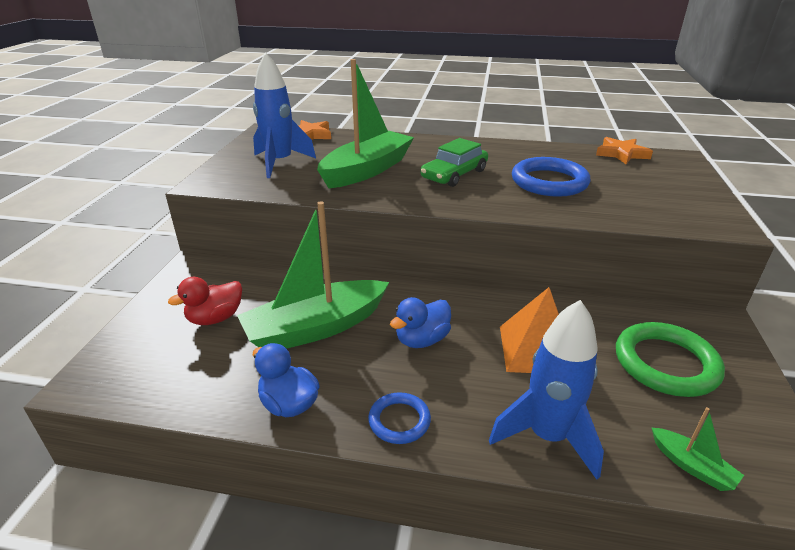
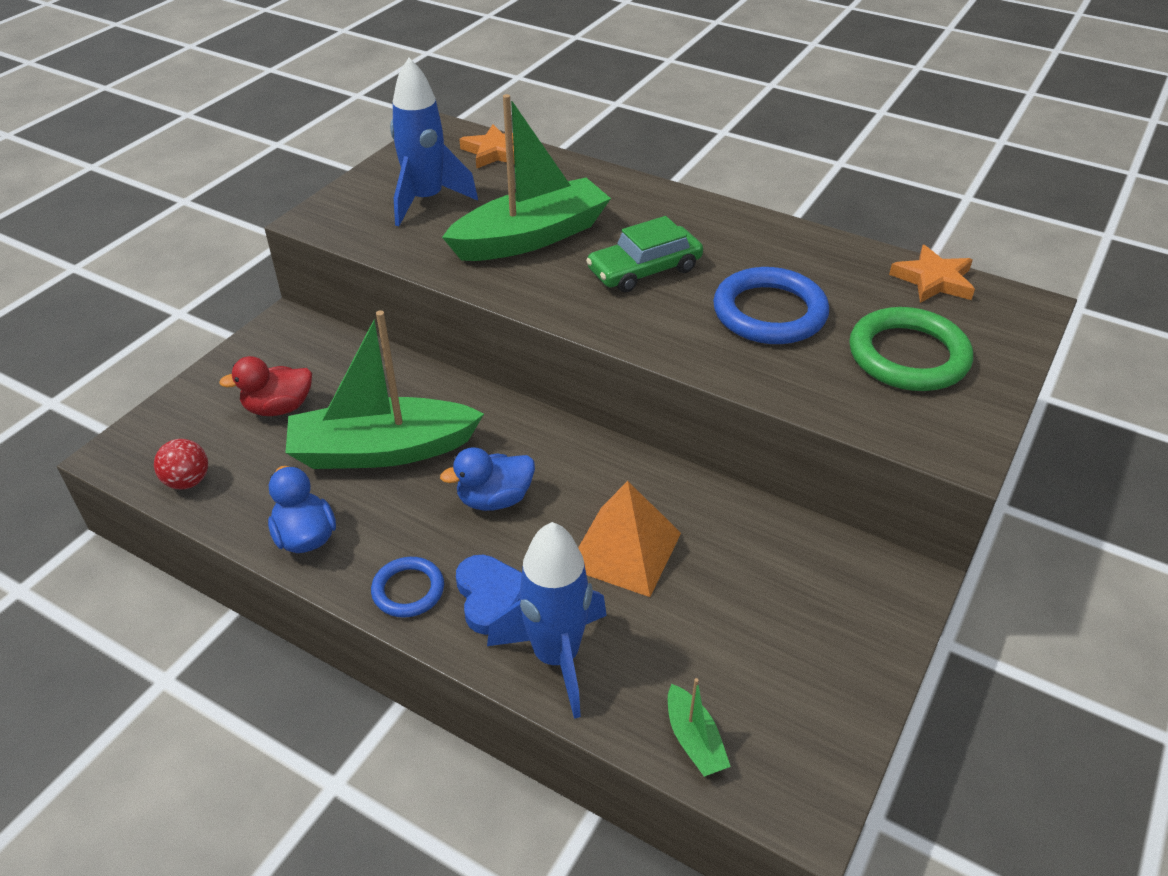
camera: 20 degrees right, 10 degrees up
(160, 388) = (188, 481): none -> red ball
(466, 407) = (491, 596): none -> blue heart
(665, 363) = (774, 615): green ring -> green ring (908, 356)

